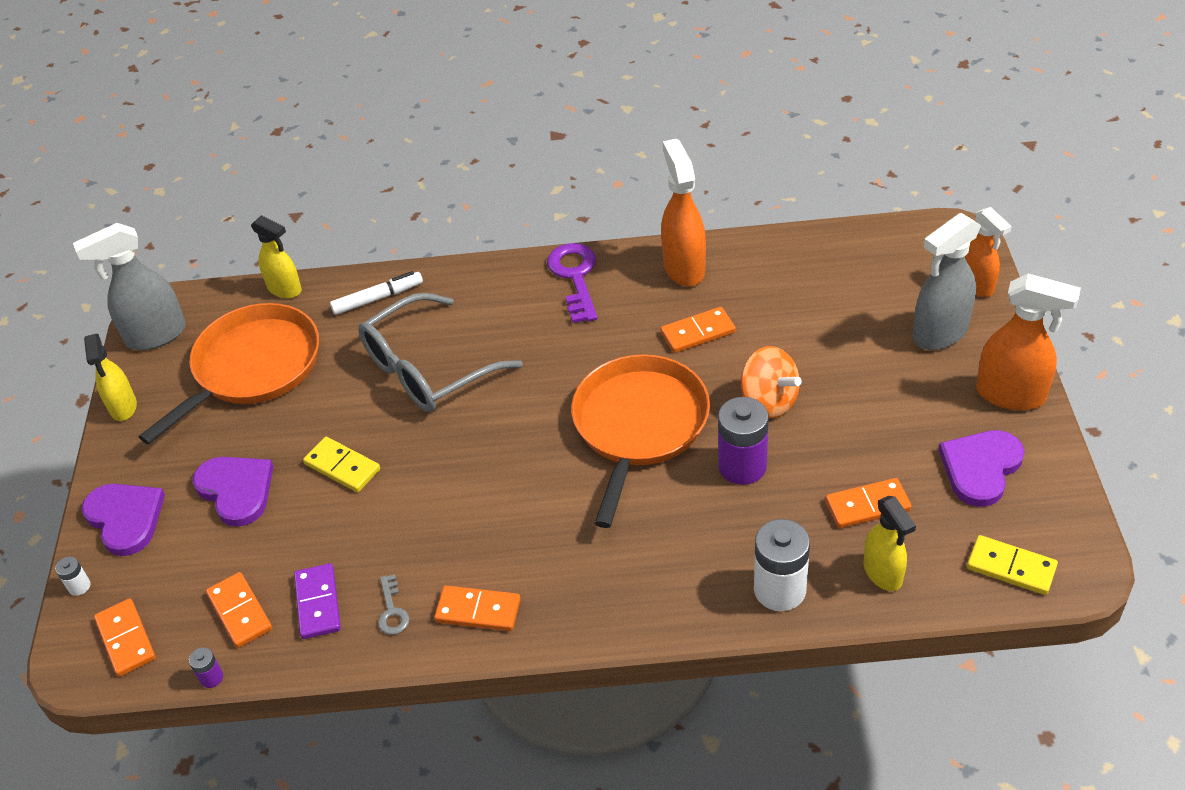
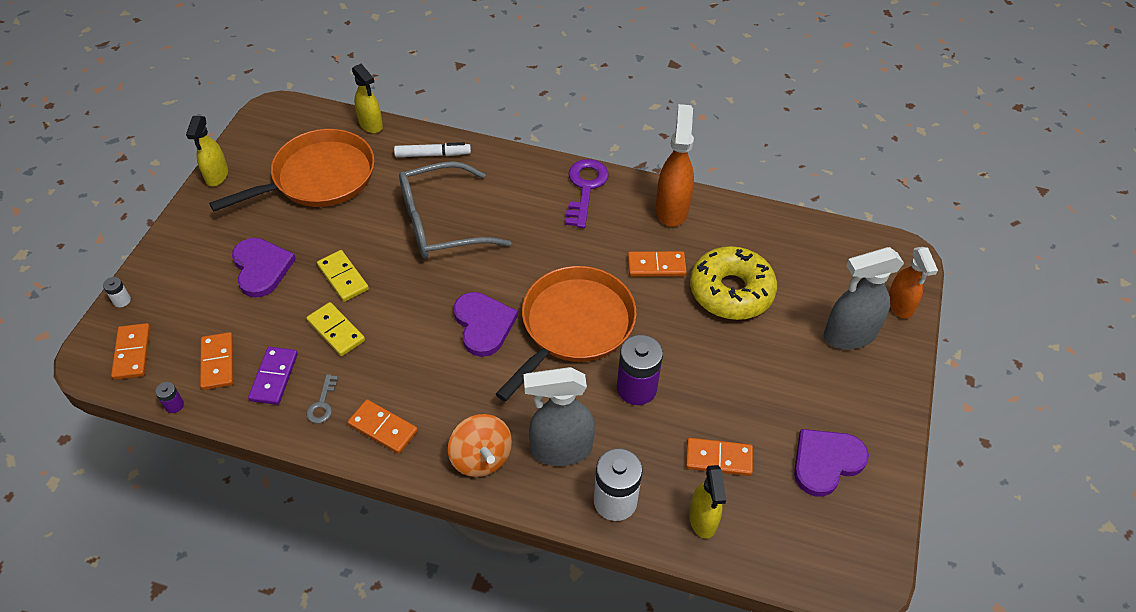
camera: 15 degrees right, 5 degrees up
(125, 518) = (177, 261): purple heart -> purple heart (483, 324)
(155, 335) = (265, 129): grey spray bottle -> grey spray bottle (560, 449)
(768, 401) = (683, 342): orange spinning top -> orange spinning top (481, 457)
(792, 331) = (731, 291): none -> yellow donut
(1011, 395) = (882, 409): orange spray bottle -> none
(1011, 567) = (809, 556): yellow domino -> yellow domino (336, 331)

